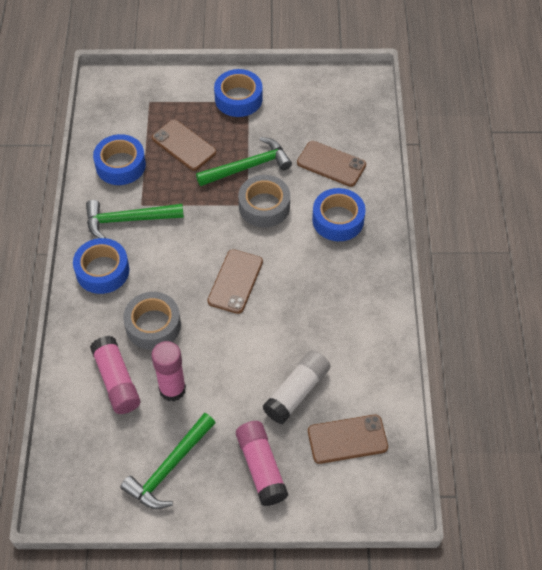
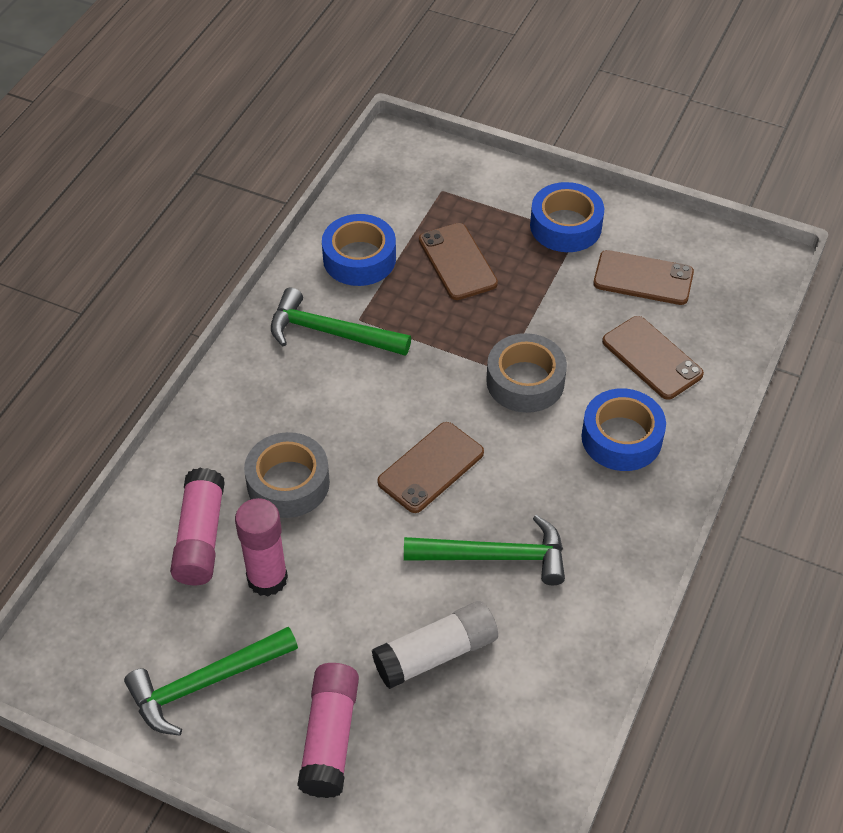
camera: 25 degrees right, 5 degrees down
(102, 271) = (261, 386): blue tape -> none
(248, 167) = (531, 320): green hammer -> green hammer (495, 557)
(347, 439) = (473, 751): brown phone -> brown phone (643, 278)

